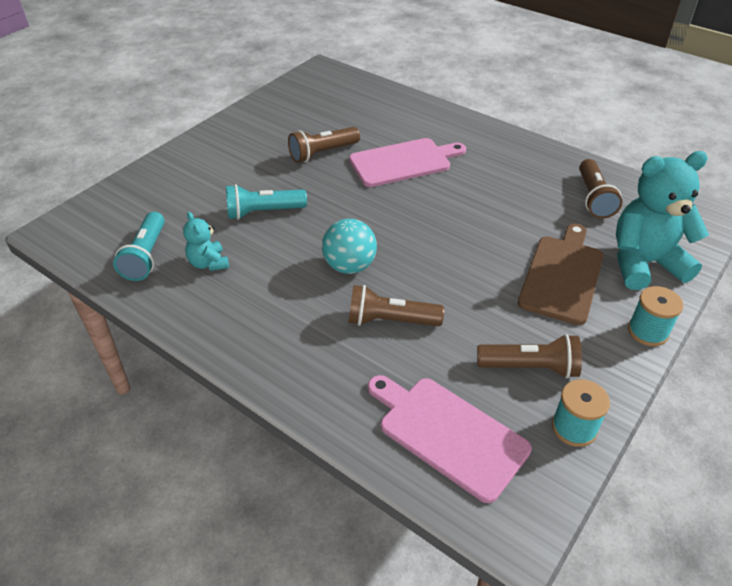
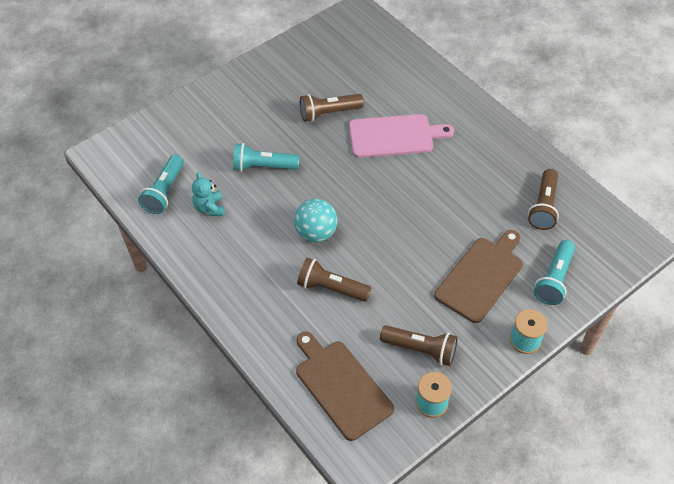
camera: 15 degrees right, 10 degrees up
(448, 433) = (341, 386): pink cutting board -> brown cutting board
(644, 263) = (554, 279): turquoise teddy bear -> turquoise flashlight

